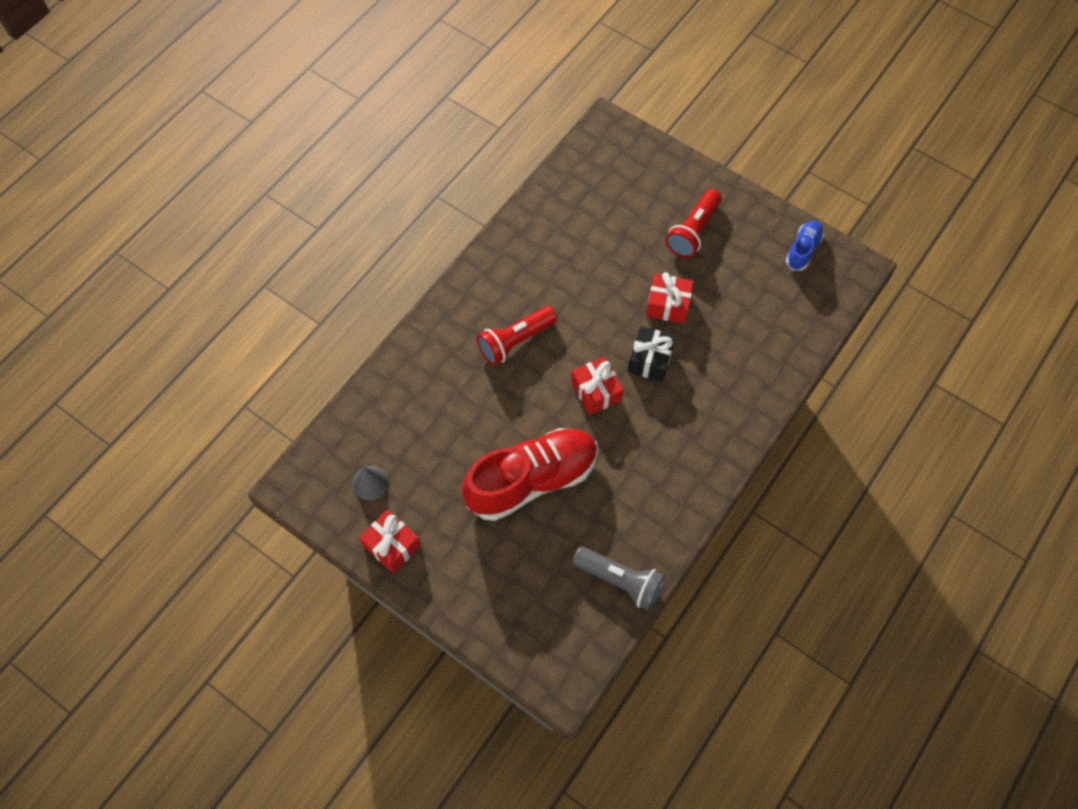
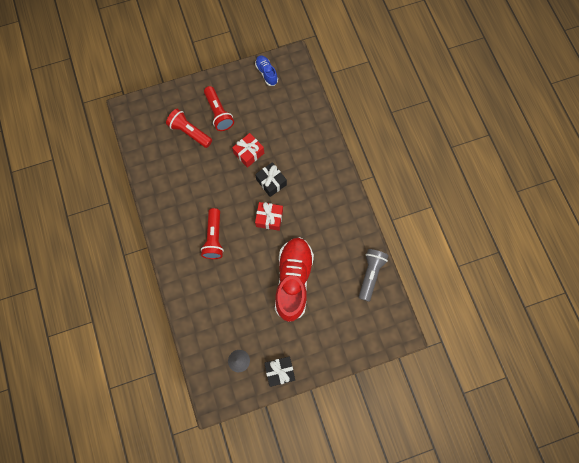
camera: 55 degrees left, 10 degrees up
(392, 546) = (280, 371): red gift -> black gift
(620, 581) = (370, 274): grey flashlight -> grey flashlight turned 45 degrees counterclockwise
(637, 216) = (190, 132): none -> red flashlight

